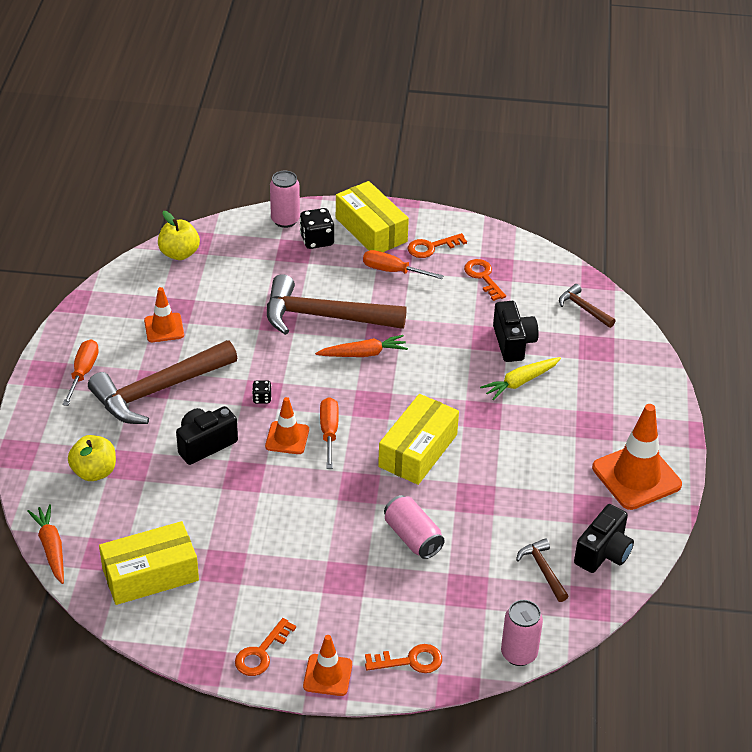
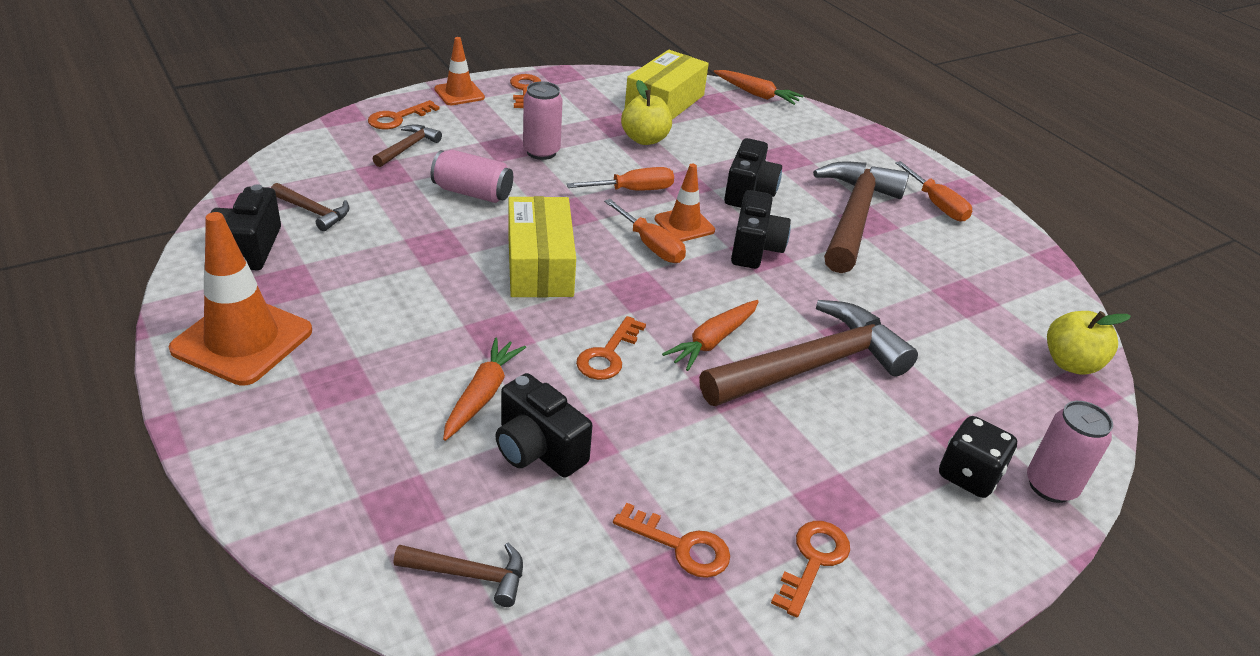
camera: 140 degrees right, 5 degrees down
(94, 472) = (803, 143): yellow apple -> yellow apple (645, 139)
(164, 328) = (943, 273): orange traffic cone -> none
(262, 398) = (755, 248): black dice -> black camera
(371, 230) = (931, 541): yellow box -> none
(392, 271) = (815, 481): orange screwdriver -> orange screwdriver (633, 190)
(427, 614) = (408, 148): none -> brown hammer
(431, 373) = (608, 354): none -> orange key
(519, 654) = (299, 149): pink can -> pink can (541, 152)
(520, 382) = (482, 395): yellow carrot -> orange carrot

